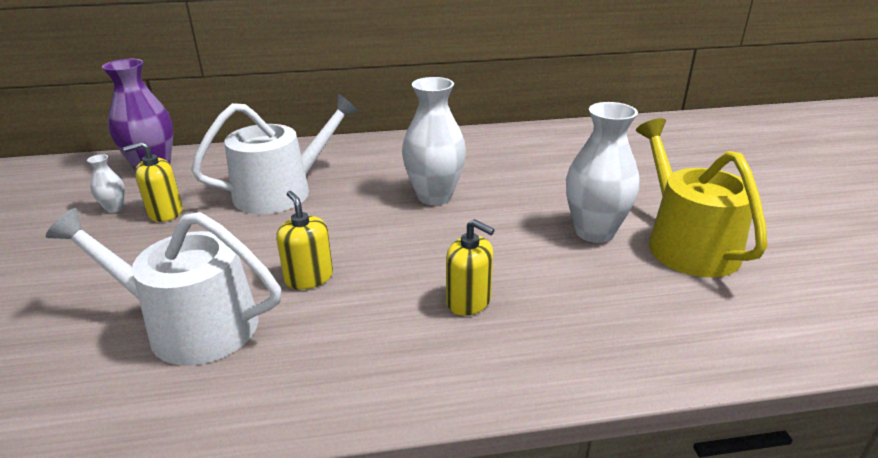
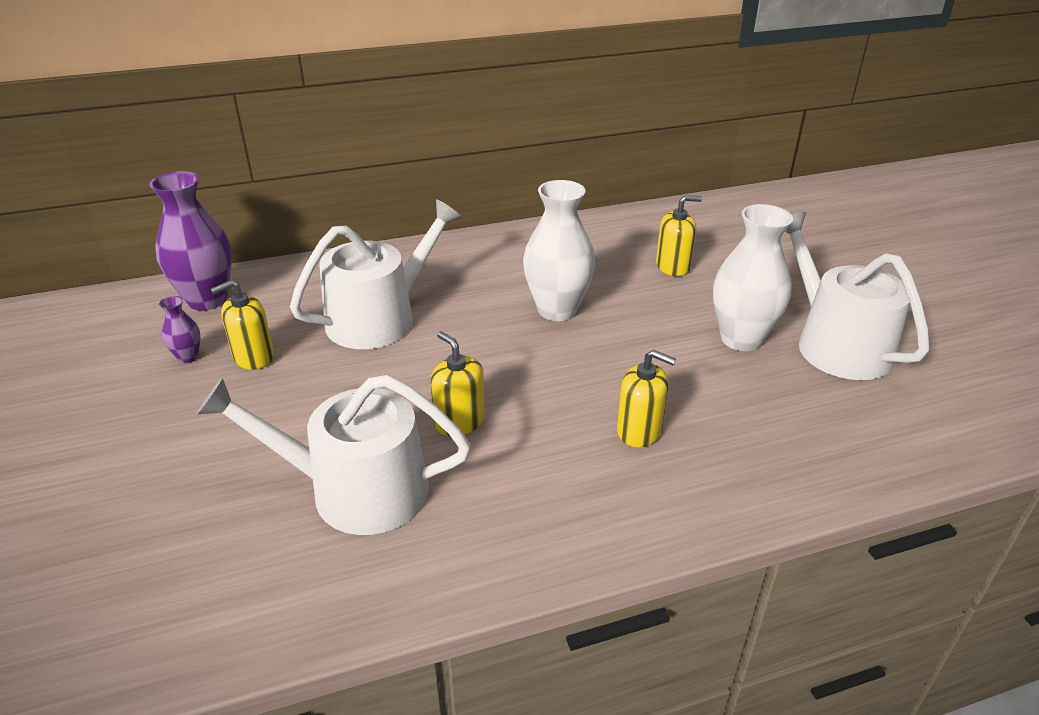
camera: 10 degrees left, 5 degrees up
(114, 208) = (188, 357): white vase -> purple vase
(551, 170) = (673, 266): none -> yellow soap dispenser
(686, 243) = (835, 343): yellow watering can -> white watering can

